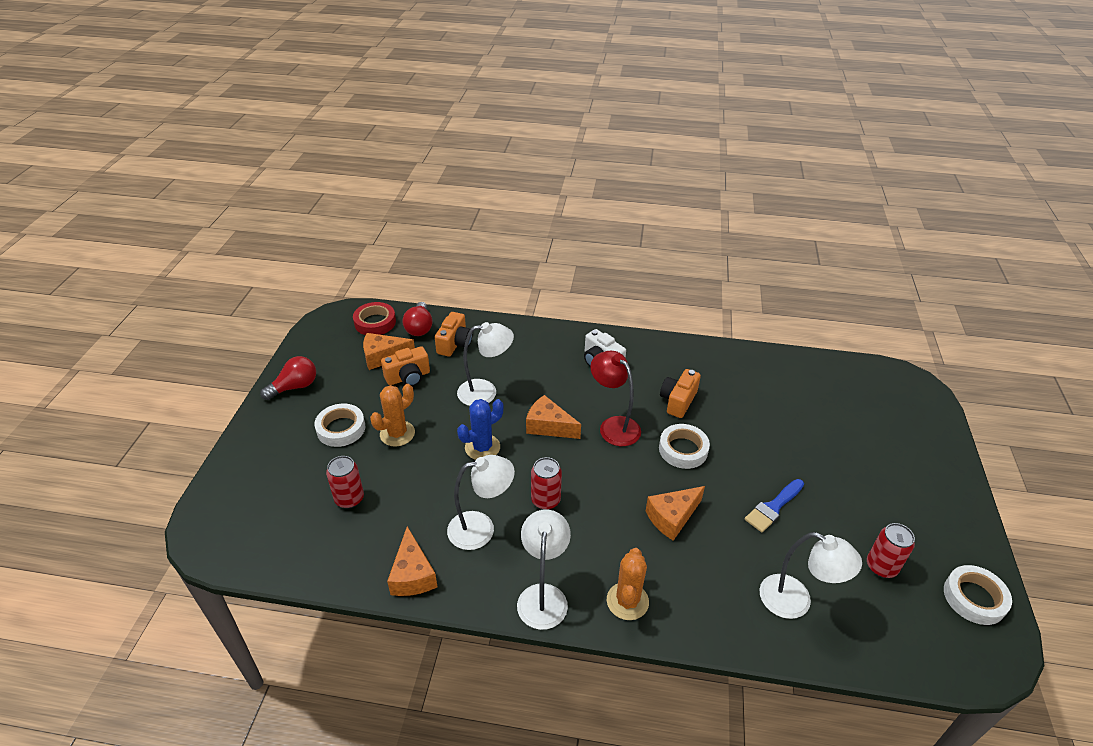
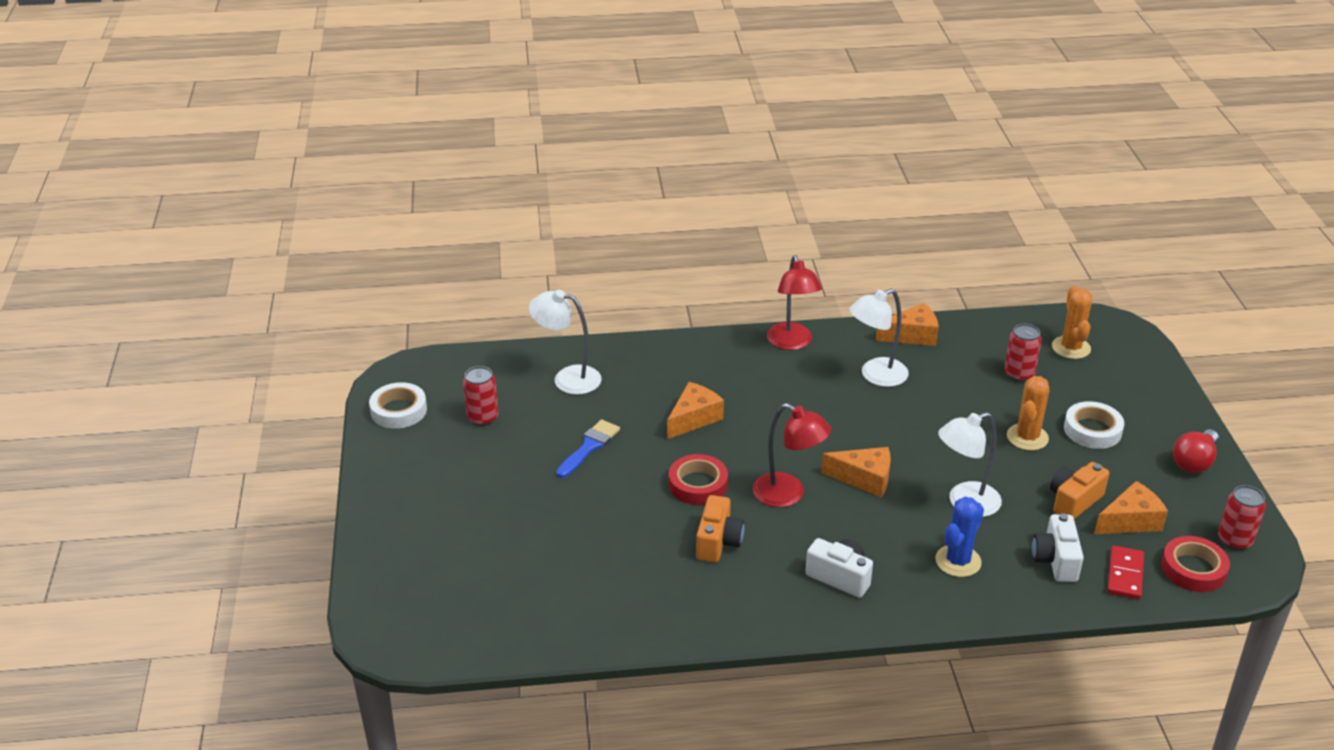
camera: 165 degrees right, 5 degrees down
(412, 574) = (912, 335): orange cheese -> orange cheese turned 105 degrees clockwise
(419, 327) = (1125, 575): red light bulb -> red domino
(455, 344) = (1055, 560): orange camera -> white camera
(482, 447) = (924, 442): blue cactus -> blue cactus (958, 561)
(543, 596) = (791, 343): white lamp -> red lamp
(545, 500) = (827, 409): red can -> red can (1234, 540)
(627, 601) = (717, 352): orange cactus -> orange cactus (1071, 348)
(683, 449) = (698, 484): white tape -> red tape

